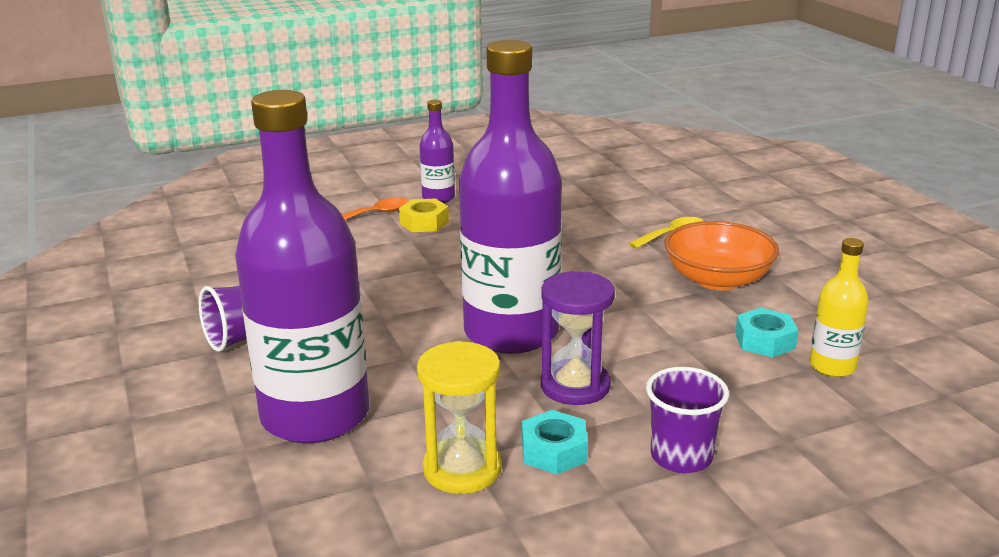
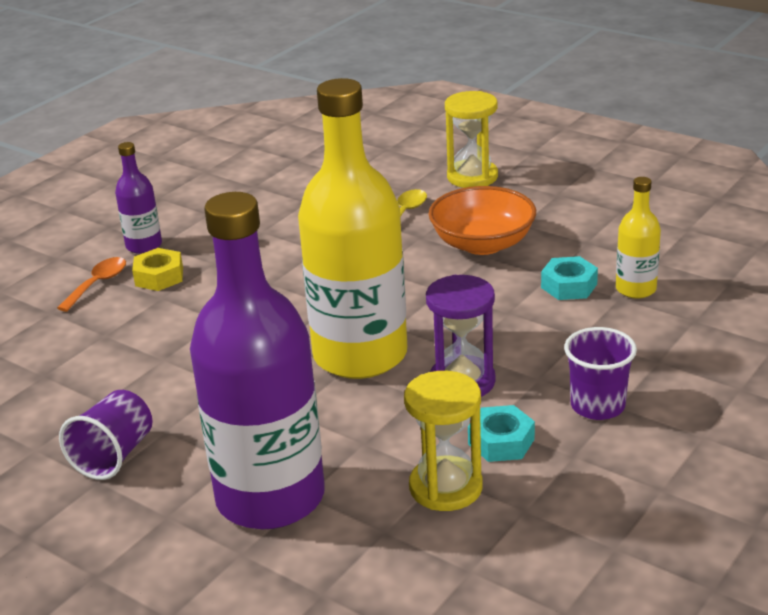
camera: 30 degrees left, 5 degrees up
(511, 332) = (360, 355): purple bottle -> yellow bottle
(766, 224) = (472, 177): none -> yellow hourglass

